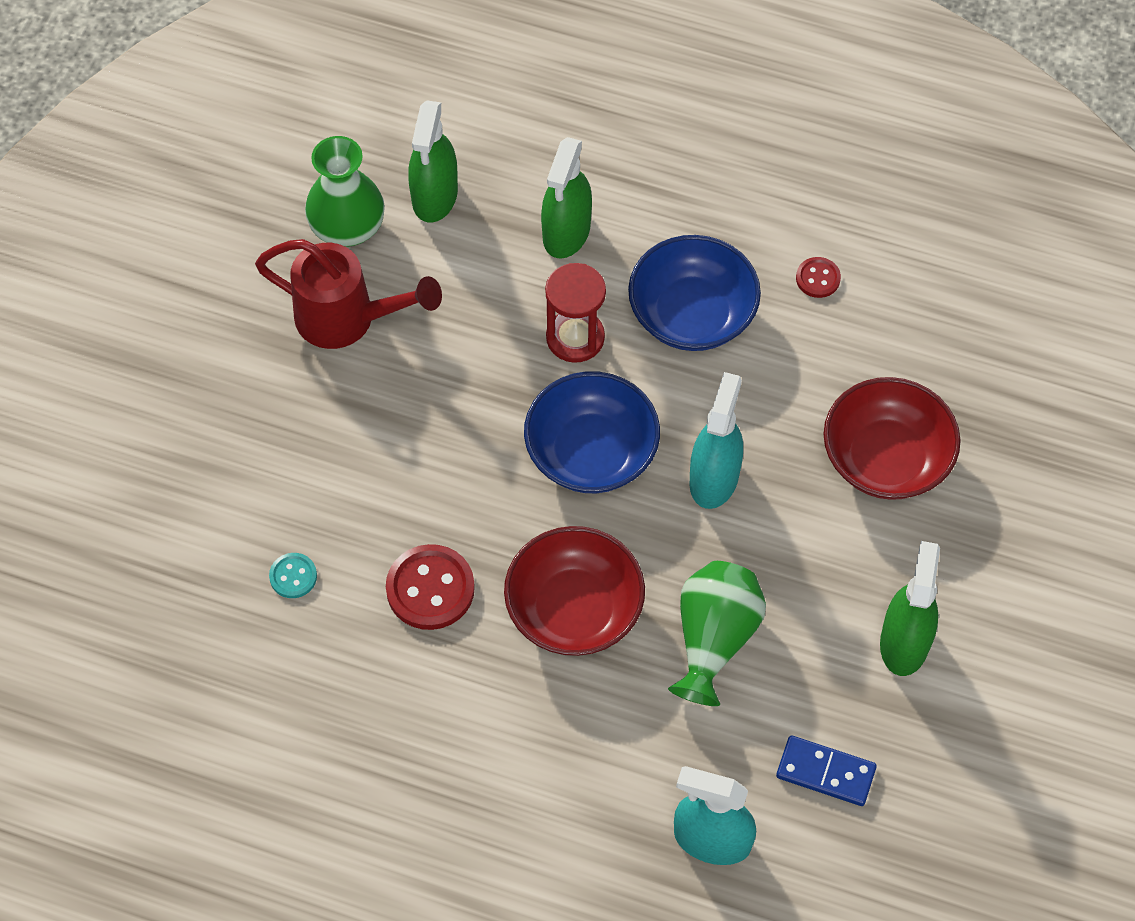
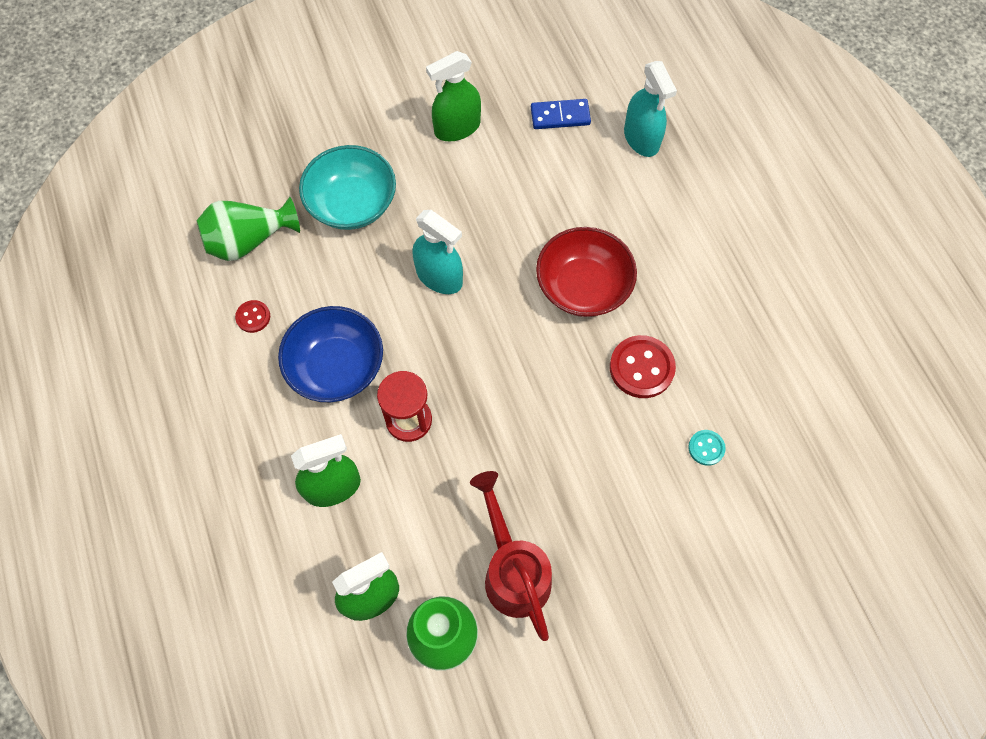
camera: 130 degrees left, 5 degrees up
(591, 452) = (479, 351): blue bowl -> none
(714, 478) = (439, 277): turquoise spray bottle -> turquoise spray bottle turned 120 degrees counterclockwise
(714, 639) = (536, 210): green vase -> green vase (249, 240)
(825, 772) = (560, 116): blue domino -> blue domino turned 75 degrees counterclockwise
(886, 458) = (352, 204): red bowl -> turquoise bowl

